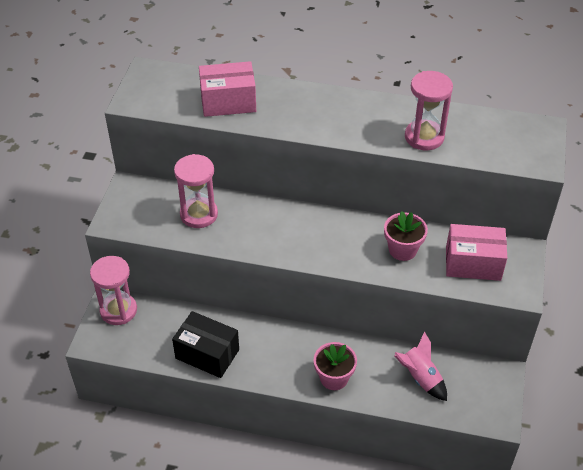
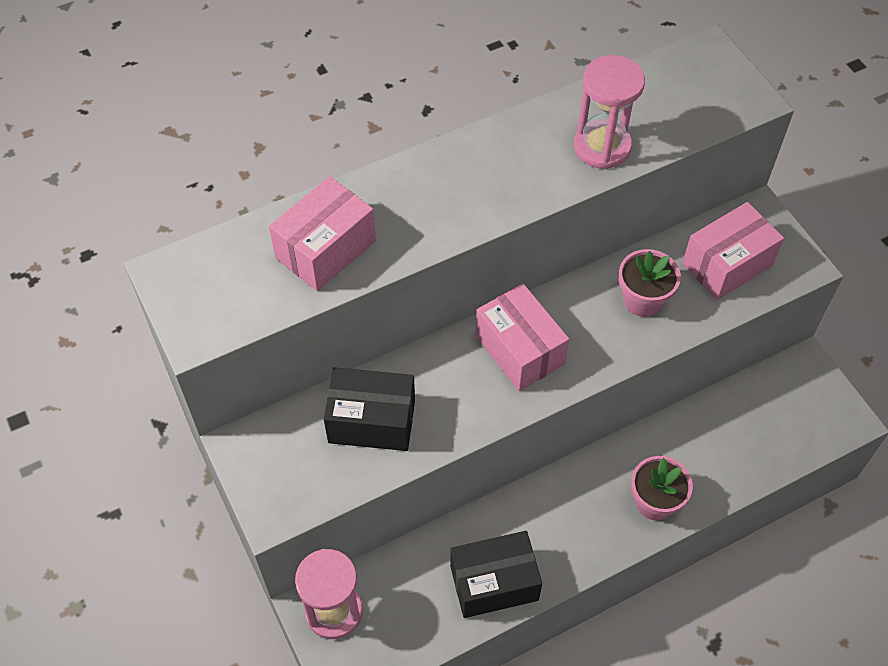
camera: 40 degrees left, 10 degrees up
(199, 214) = (372, 421): pink hourglass -> black box
(308, 231) = (520, 350): none -> pink box
(420, 378) = (737, 432): pink rocket -> none

